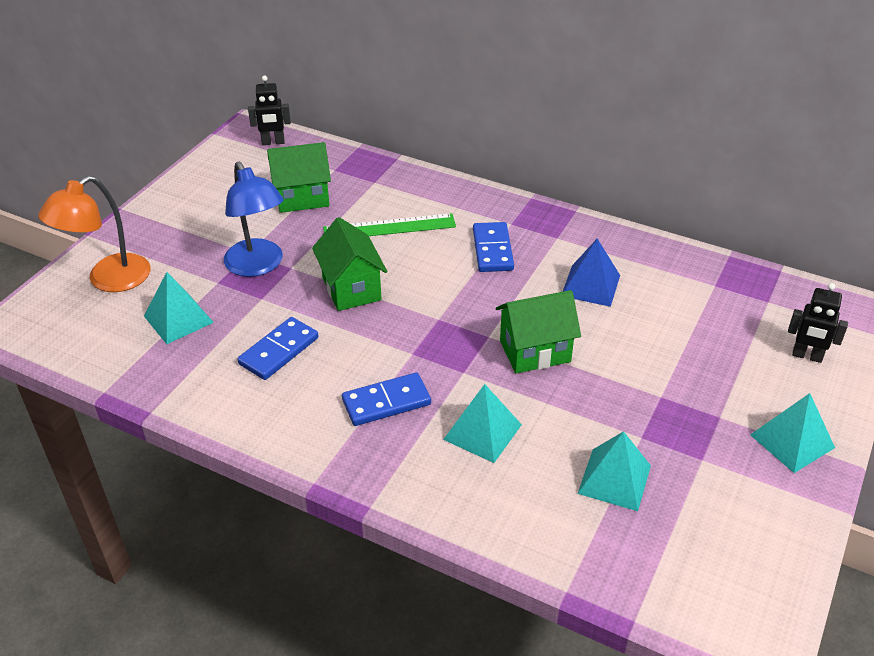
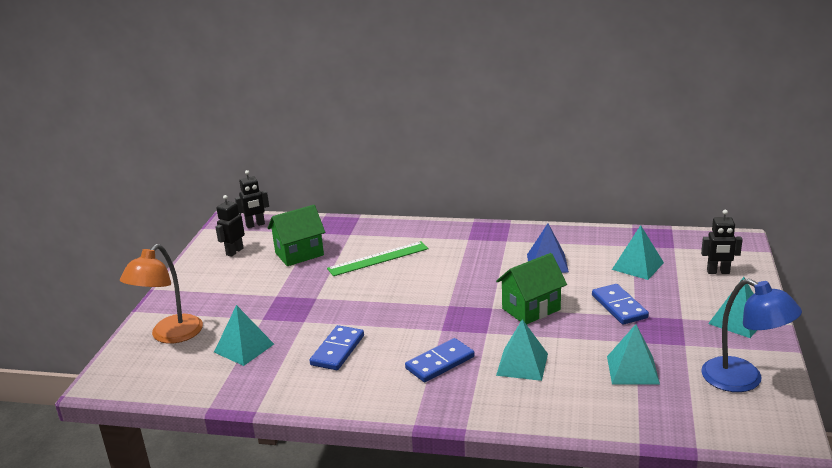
camera: 15 degrees left, 15 degrees down
(232, 176) = (234, 251): none -> black robot
(258, 266) = (289, 302): blue lamp -> blue lamp (743, 380)
(351, 289) = (371, 301): green house -> none
(492, 250) = (464, 257): blue domino -> blue domino (619, 306)
(704, 319) = (638, 266): none -> turquoise pyramid

